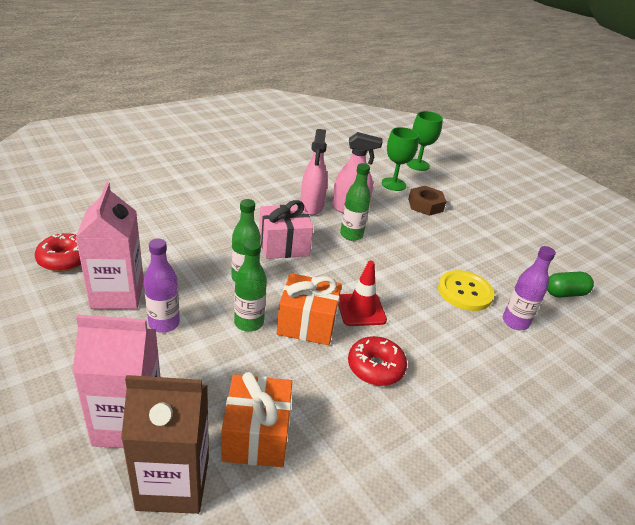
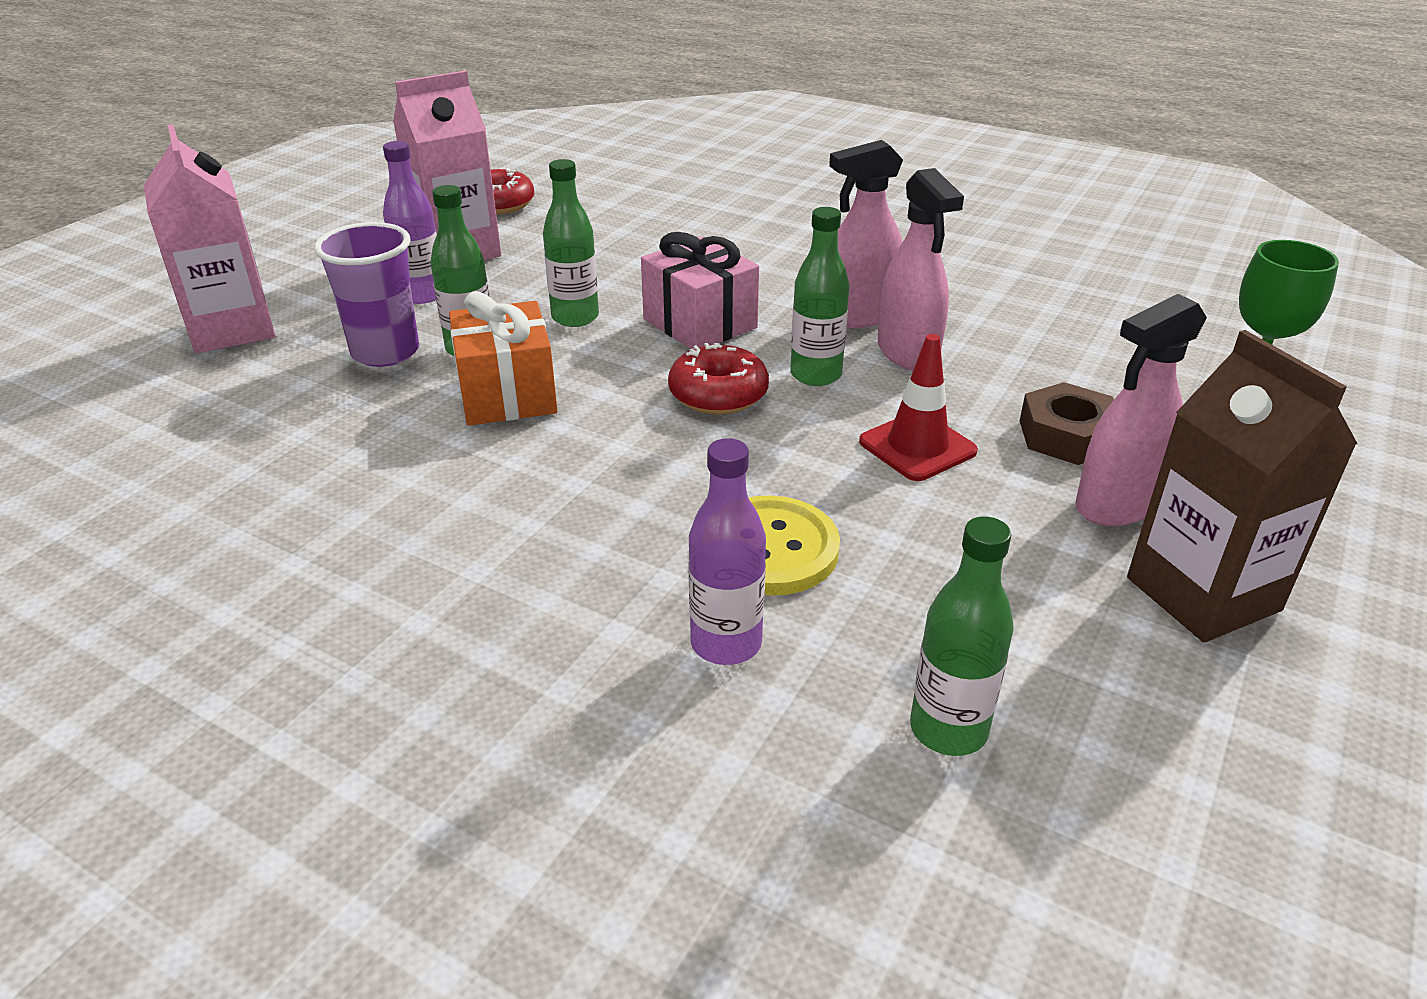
camera: 70 degrees right, 0 degrees up
(173, 483) = (148, 382): brown carton -> brown carton (1202, 594)
(225, 356) = (385, 352): none -> purple cup
(256, 435) = (243, 415): orange gift -> none
(361, 310) = (588, 435): red traffic cone -> red traffic cone (917, 447)
(375, 367) = (442, 482): red donut -> red donut (718, 394)
(393, 184) = (1094, 379): green goblet -> none
(468, 215) = (1117, 505): none -> pink spray bottle
(565, 293) = (948, 729): green capsule -> green bottle

